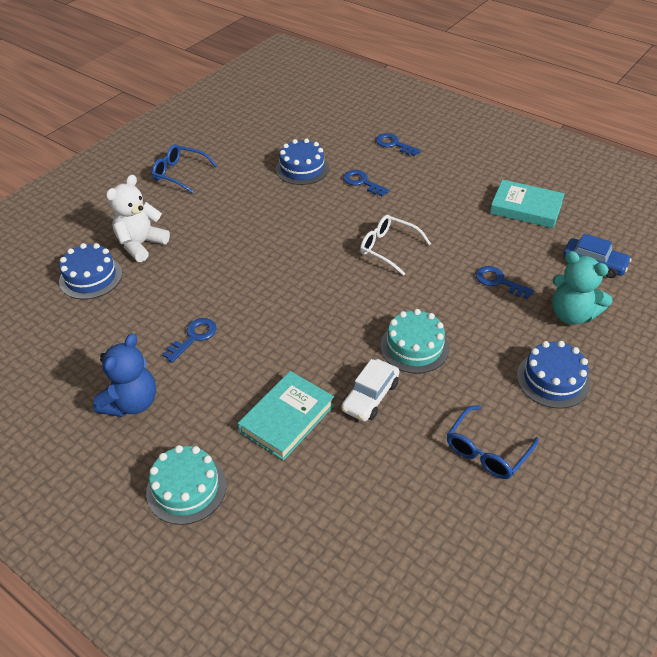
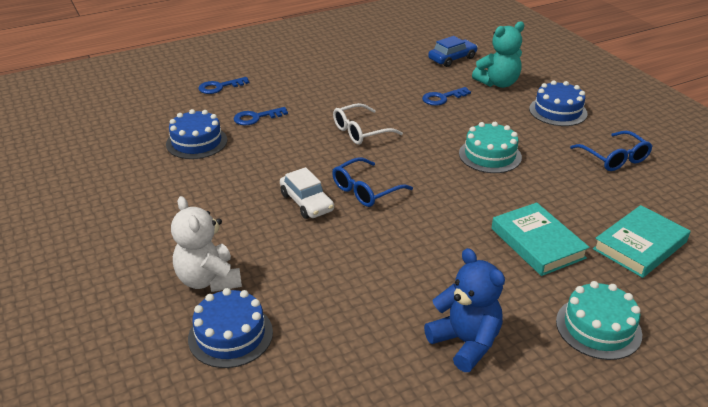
camera: 65 degrees left, 10 degrees down
(179, 173) = (108, 221): blue glasses -> blue glasses (365, 190)
(194, 337) = (395, 275): blue key -> none
(370, 396) = (534, 192): white car -> white car (306, 202)
(526, 208) = (368, 61): turquoise book -> turquoise book (640, 245)

